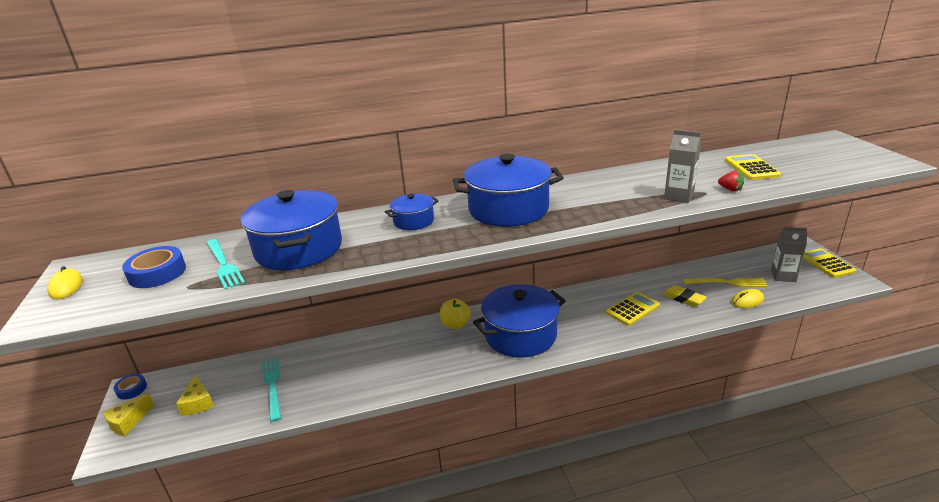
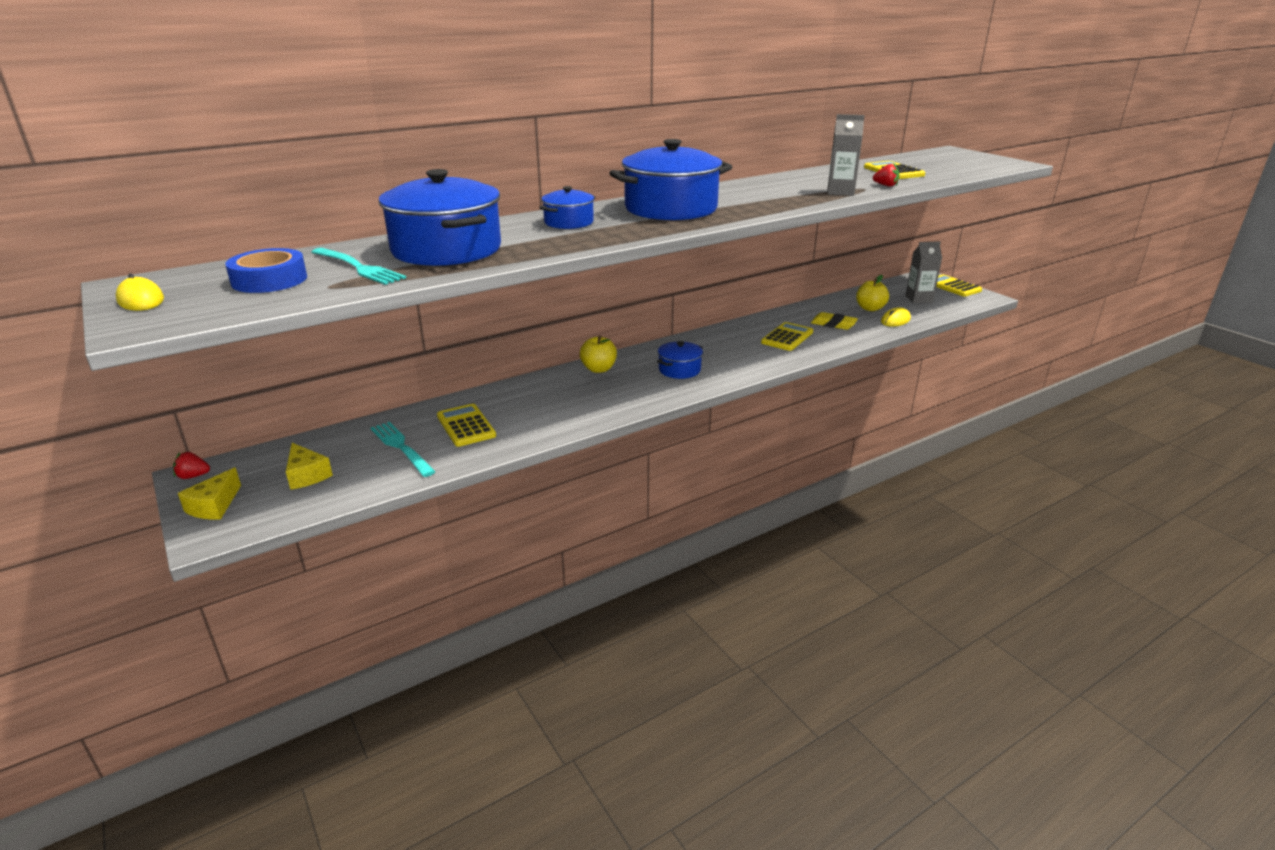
camera: 20 degrees left, 0 degrees up
(131, 389) = (193, 476): blue tape -> red strawberry
(327, 371) = (466, 426): none -> yellow calculator
(520, 335) = (679, 370): blue pot -> blue pot, size x0.50
(728, 283) = (870, 308): yellow fork -> yellow apple

